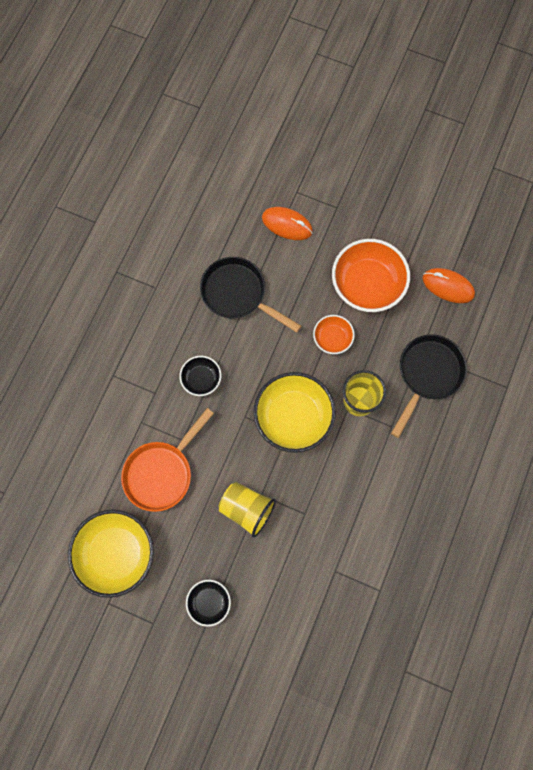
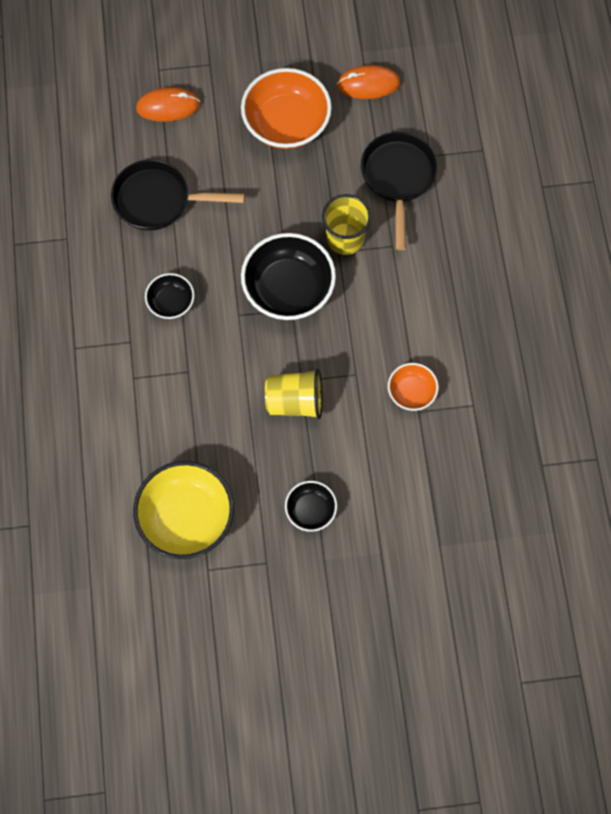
camera: 30 degrees left, 5 degrees down
(162, 472) = (185, 414): orange pan -> none
(293, 417) = (288, 289): yellow bowl -> black bowl
(332, 338) = (282, 193): orange bowl -> orange bowl (411, 392)

